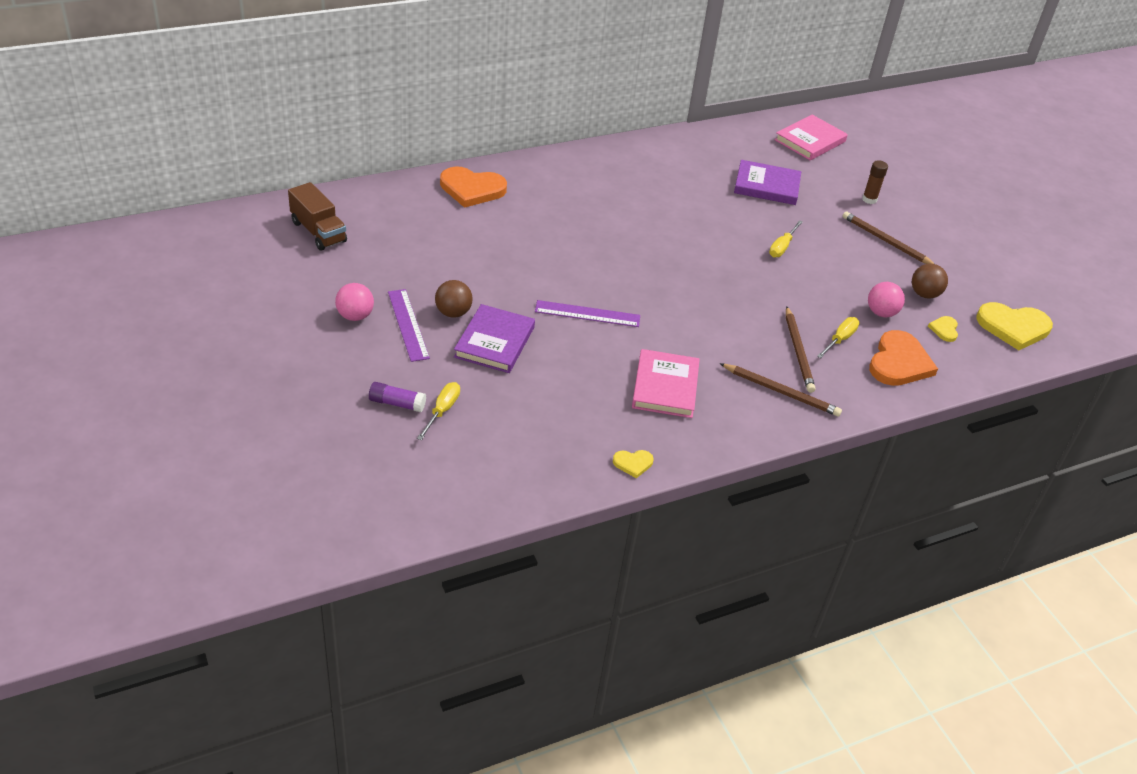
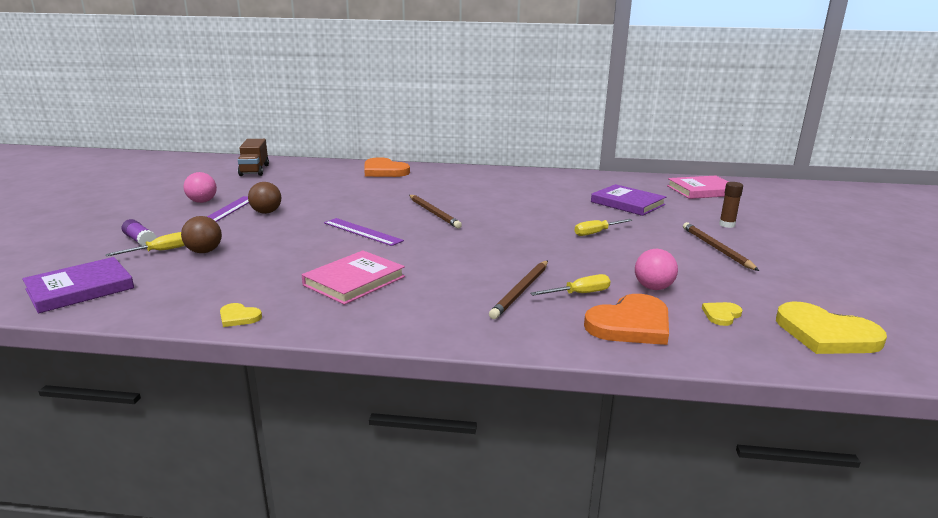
camera: 35 degrees right, 20 degrees down
(494, 342) = (266, 230): purple book -> purple book (80, 289)
(781, 392) = (462, 311): brown pencil -> brown pencil (434, 213)
(924, 294) = (724, 287): brown ball -> brown ball (204, 251)

